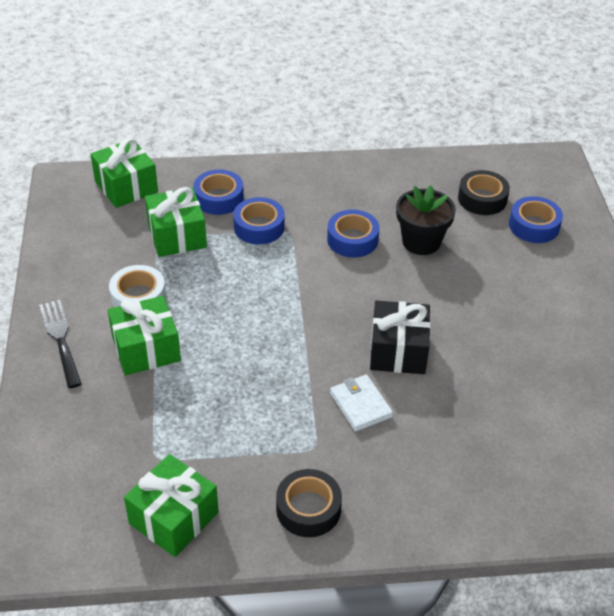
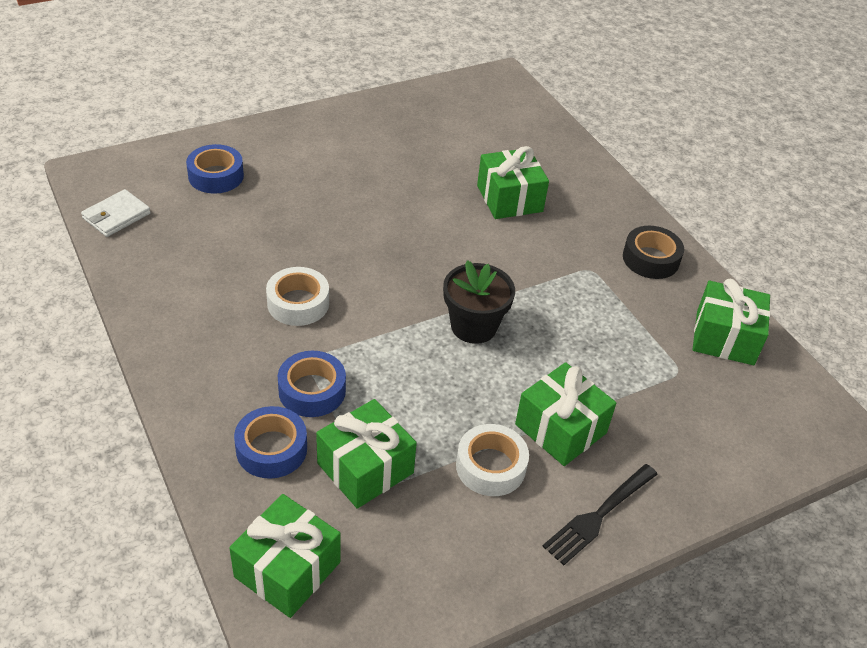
camera: 115 degrees left, 0 degrees up
(352, 239) = (298, 303): blue tape -> white tape
(360, 405) = (524, 251): white wallet -> white wallet (116, 216)
(398, 351) = (445, 239): black gift -> none
(421, 242) = (277, 250): black flower pot -> black flower pot (473, 326)
(445, 423) = (509, 198): none -> green gift
(482, 199) = (183, 216): black tape -> none

